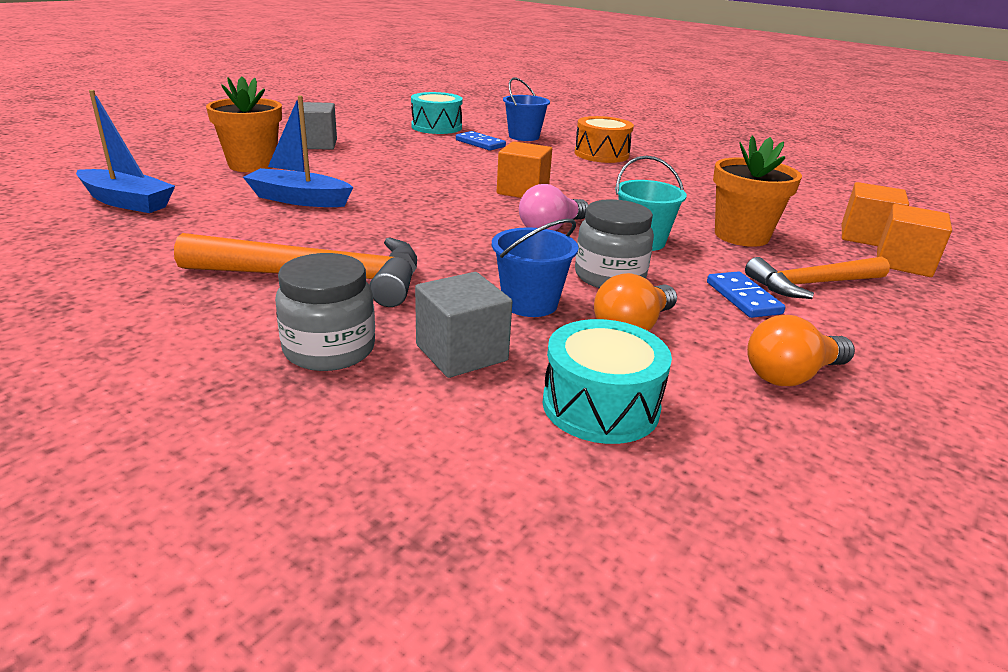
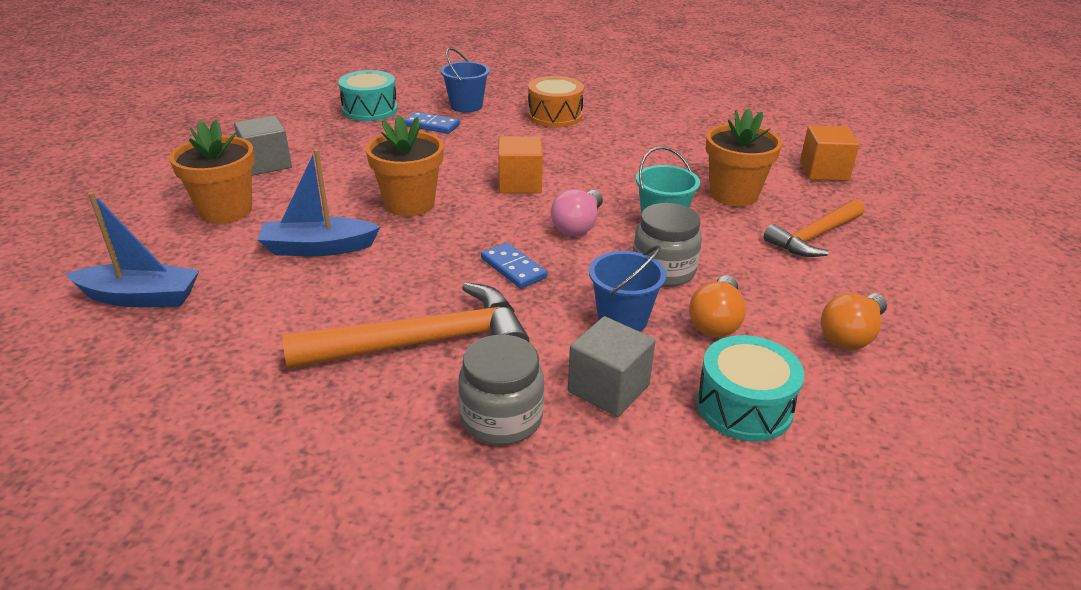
camera: 20 degrees left, 5 degrees up
(407, 186) = (409, 204): none -> orange flower pot
(743, 298) = (775, 266): blue domino -> blue domino (513, 268)
(903, 263) = (864, 195): orange cube -> none

